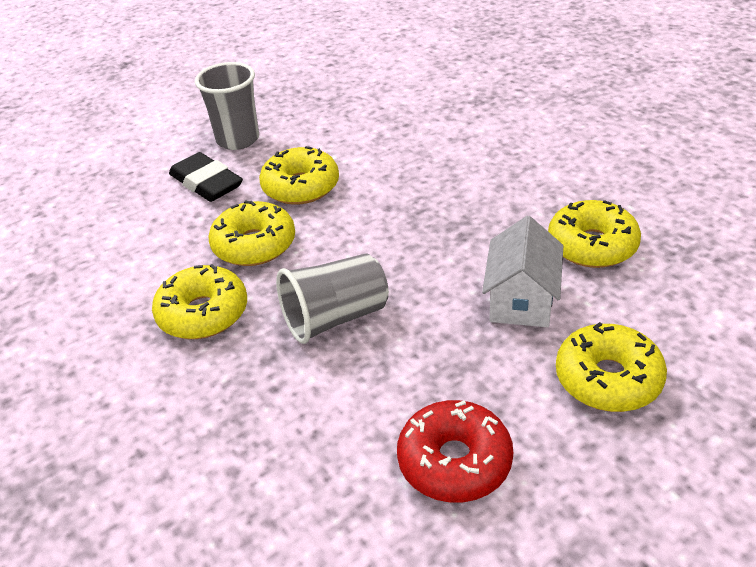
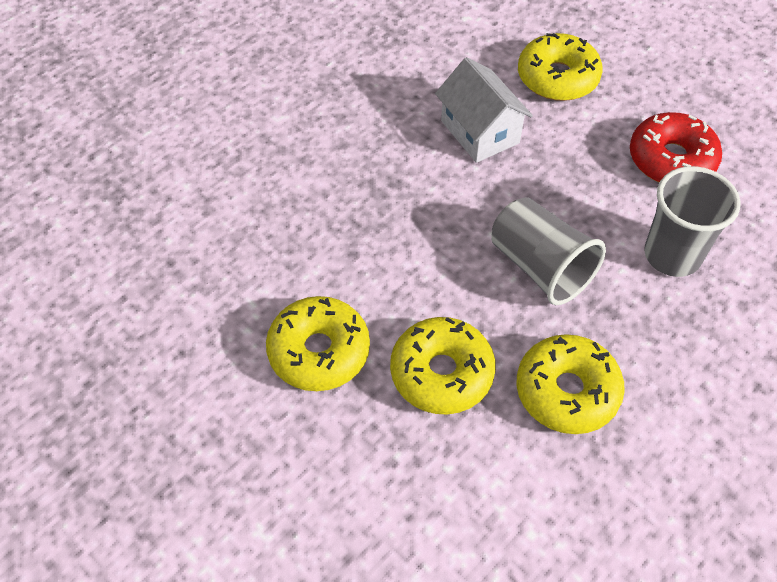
camera: 105 degrees left, 15 degrees up
(206, 183) = (318, 473): black eraser -> none
(238, 139) = (203, 465): grey cup -> grey cup (672, 255)
(521, 300) = (480, 132): white house -> white house turned 60 degrees clockwise
(592, 245) = (394, 88): yellow donut -> none

